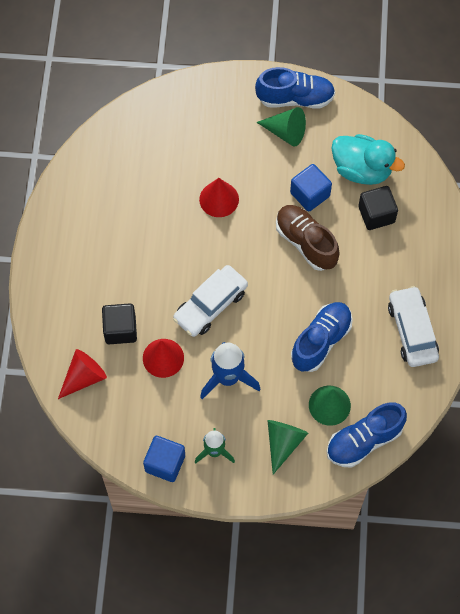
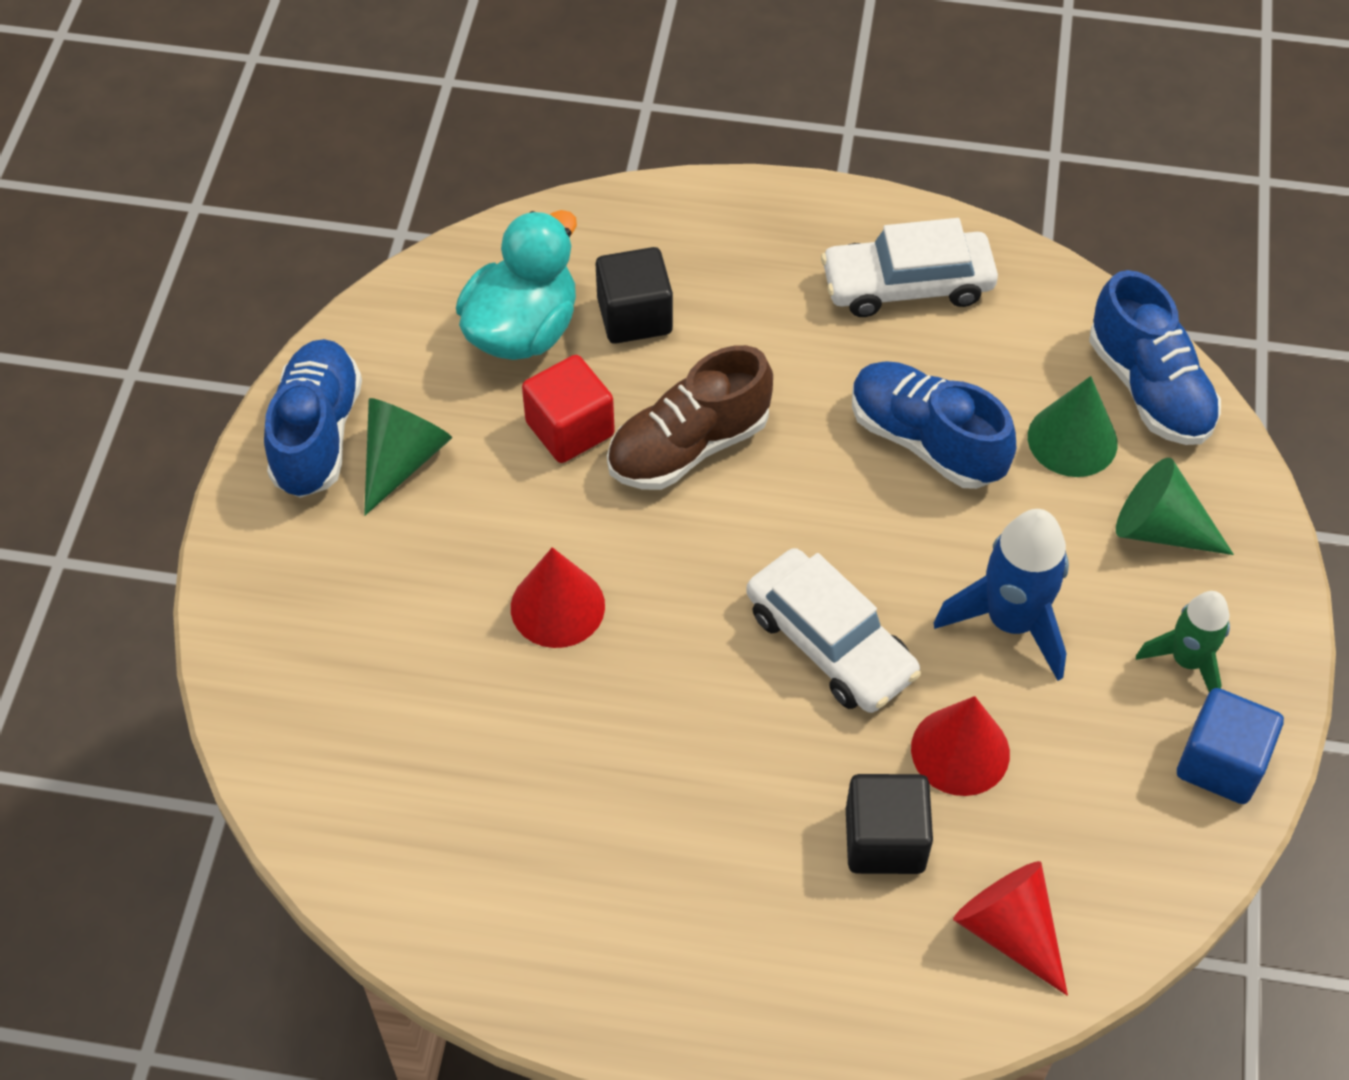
camera: 85 degrees left, 10 degrees down
(310, 194) = (570, 429): blue cube -> red cube

